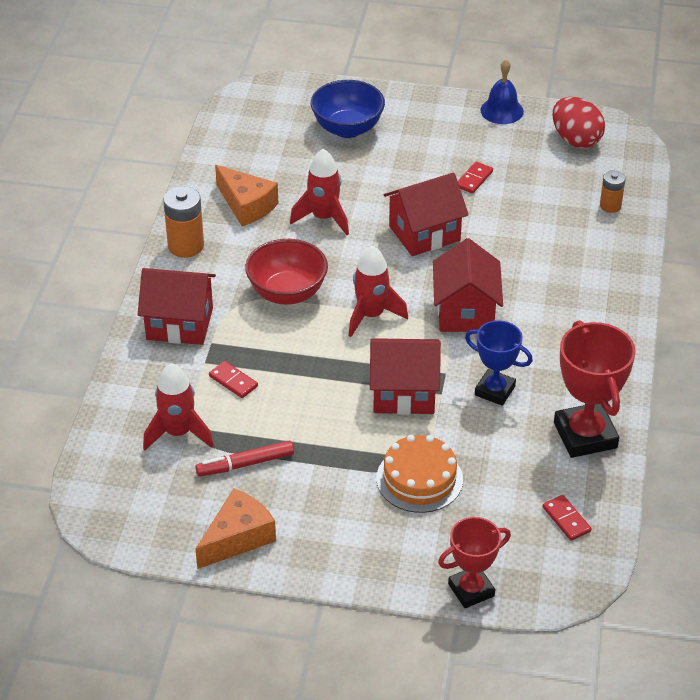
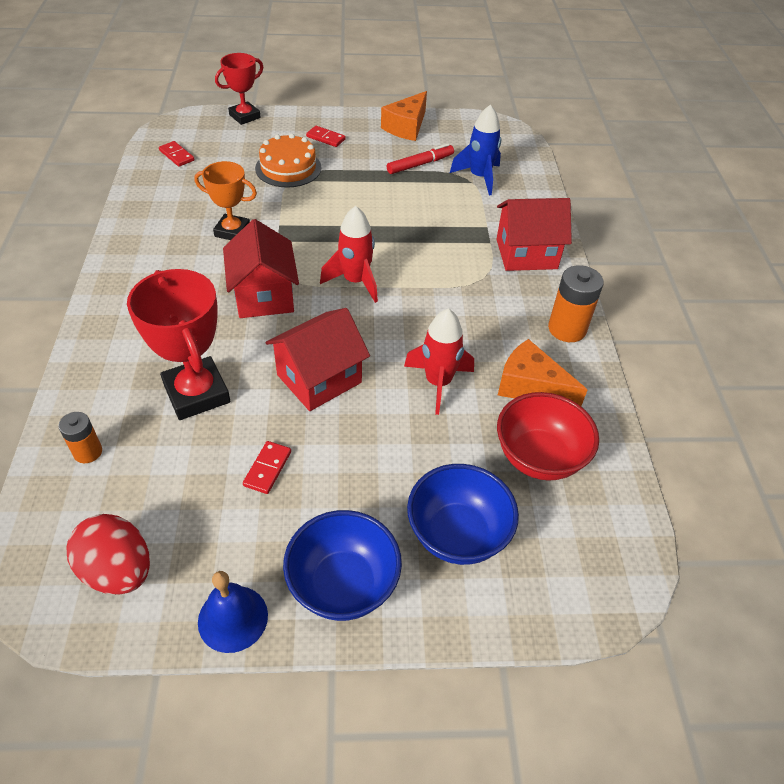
camera: 165 degrees right, 5 degrees up
(178, 433) = (479, 177): red rocket -> blue rocket
(233, 381) = (456, 215): red domino -> red domino (325, 138)
(287, 293) = (443, 293): red bowl -> red bowl (539, 457)
(403, 393) = (311, 221): red house -> none
(430, 116) = (343, 584): none -> blue bowl
(495, 390) = (232, 231): blue trophy -> orange trophy
(585, 435) = (155, 207): red trophy -> red trophy (197, 393)

